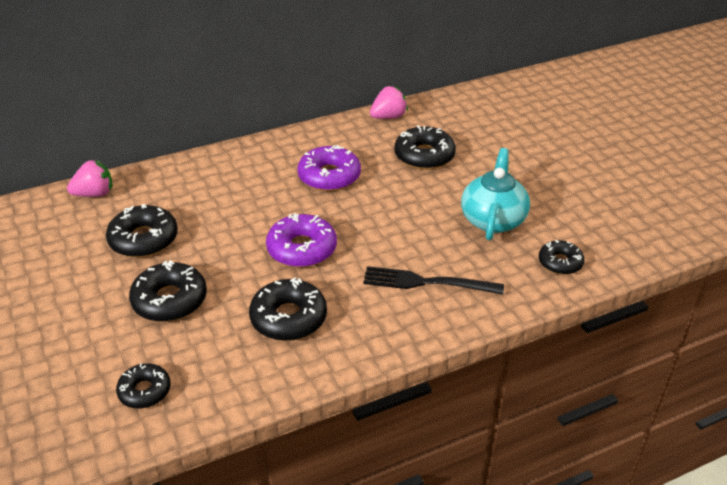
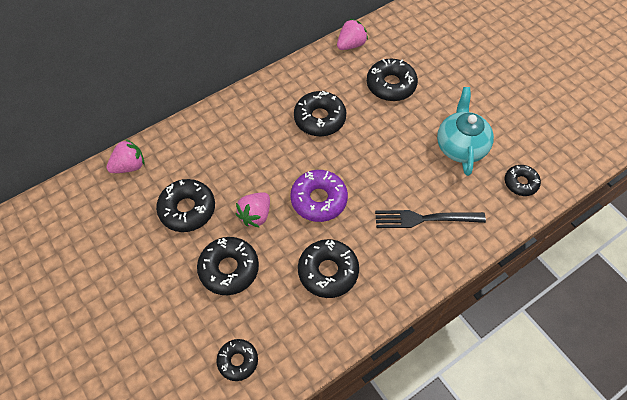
camera: 10 degrees left, 20 degrees up
(221, 254) = (255, 215): none -> pink strawberry
(329, 176) = (319, 118): purple donut -> black donut

